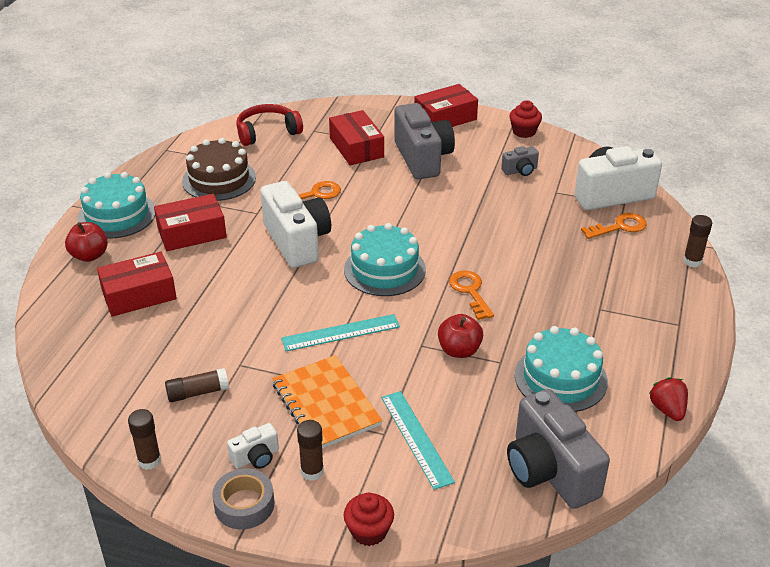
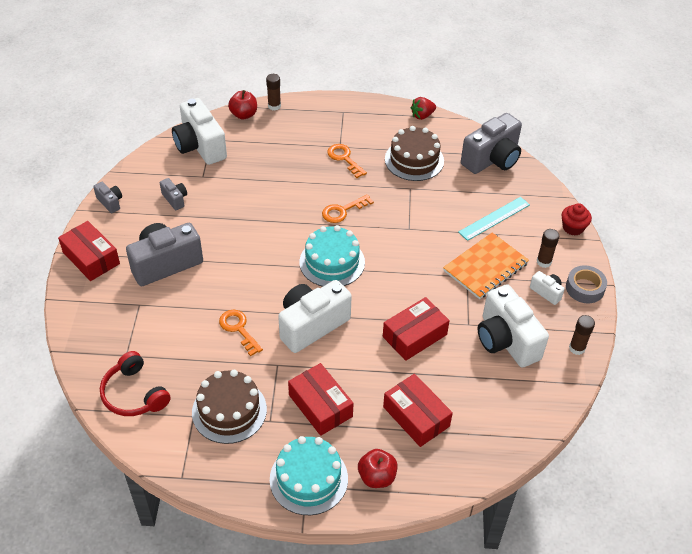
camera: 105 degrees left, 10 degrees up
(197, 392) = (506, 340): brown glue stick -> white camera
(340, 332) = (413, 274): turquoise ruler -> none
(356, 147) = (154, 314): red box -> red box (414, 336)
(459, 350) = (407, 209): red apple -> red apple (244, 115)
(524, 131) = (110, 202): red cupcake -> grey camera
(560, 378) = (414, 160): turquoise cake -> brown cake
(619, 227) = (242, 140): orange key -> orange key (344, 158)

